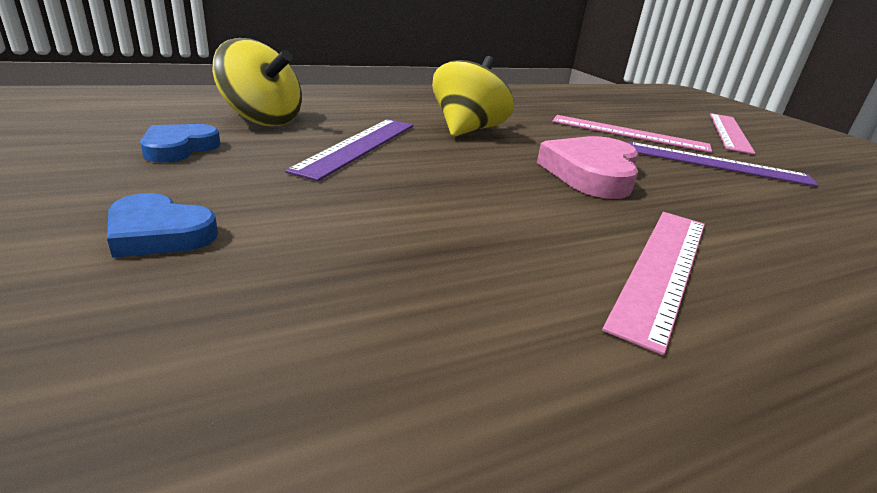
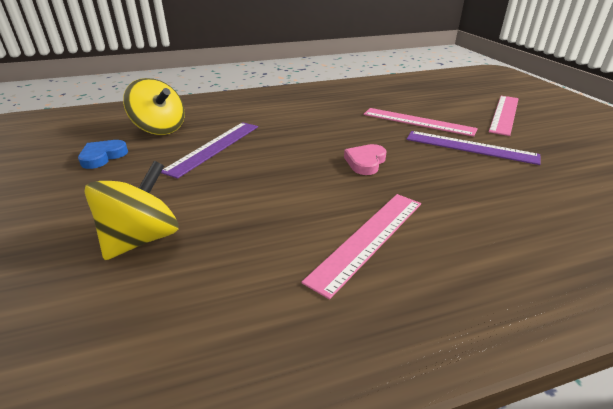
camera: 10 degrees right, 5 degrees up
(159, 233) = (76, 220): blue heart -> none
(467, 130) = (295, 128): yellow spinning top -> yellow spinning top (142, 239)
(591, 173) = (365, 162): pink heart -> pink heart, size x0.62

